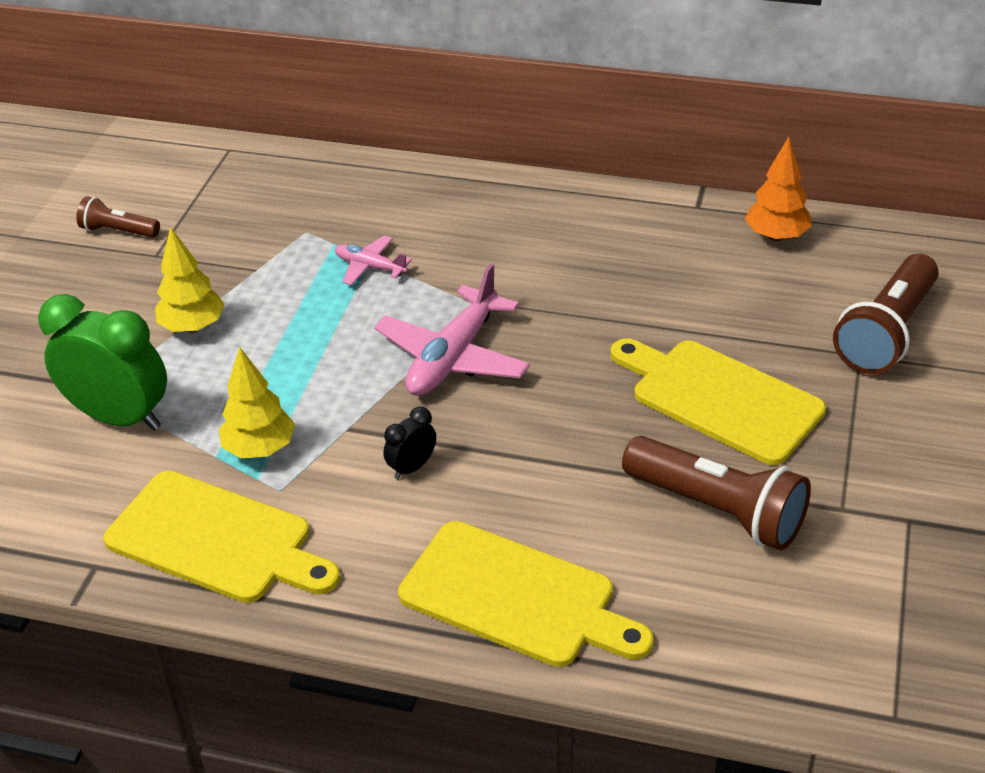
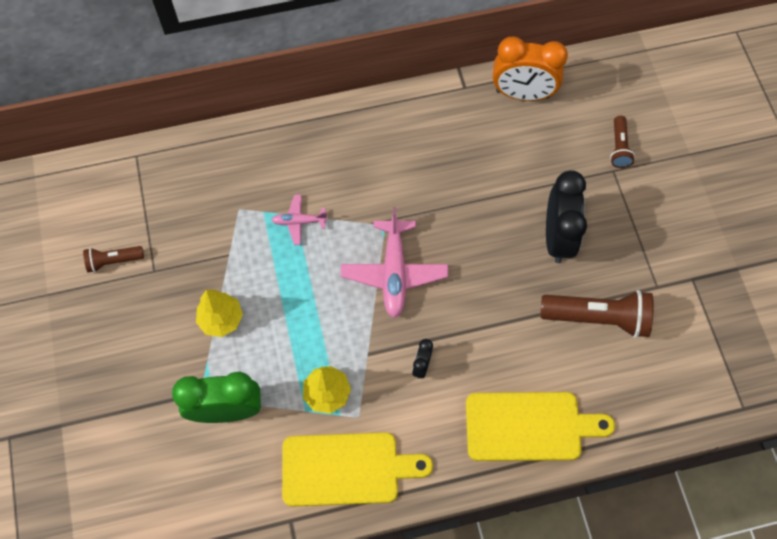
camera: 30 degrees left, 25 degrees up
(719, 399) = (557, 237): yellow cutting board -> black clock
(776, 236) = (522, 94): orange tree -> orange clock
(886, 333) = (619, 147): brown flashlight -> brown flashlight, size x0.54

